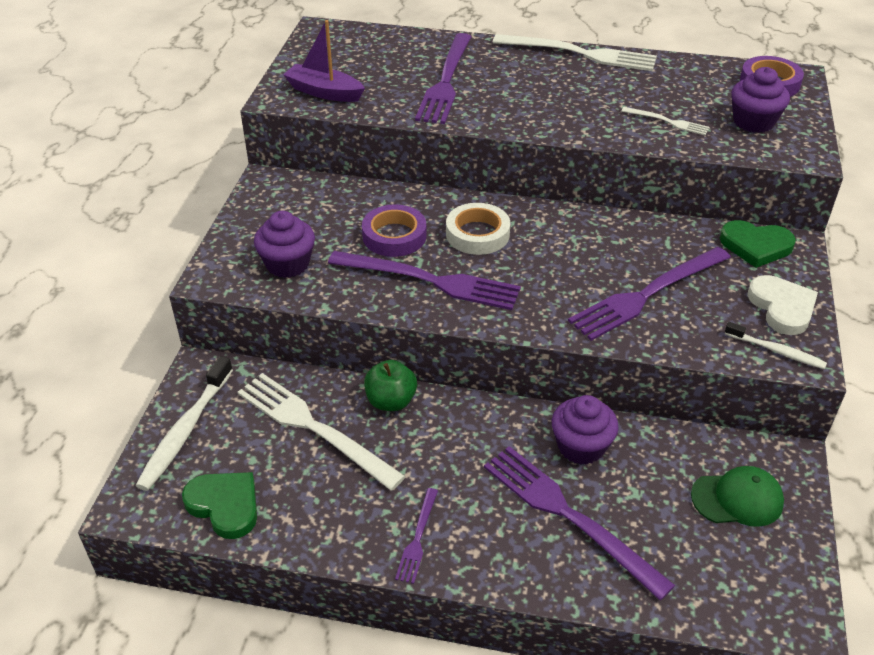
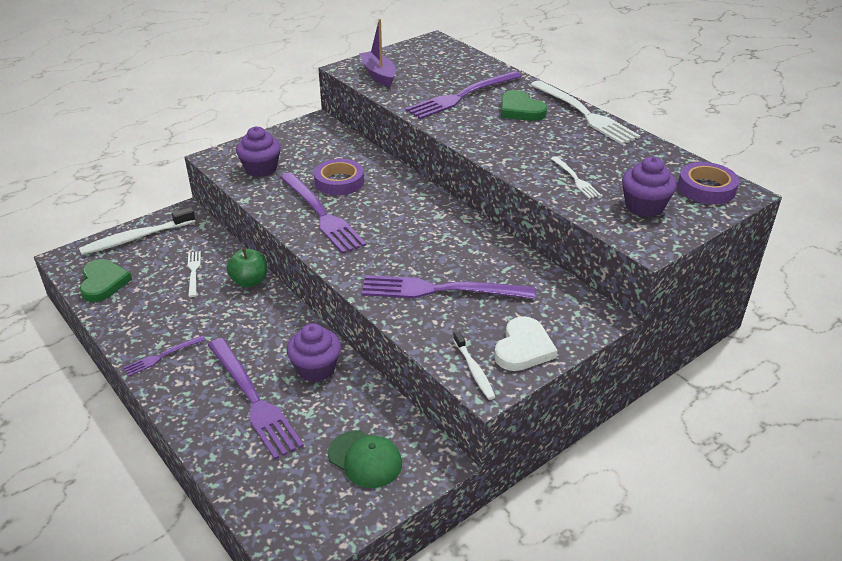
camera: 40 degrees right, 5 degrees down
(314, 428) = (193, 272): white fork -> white fork, size x0.49
(477, 234) = (389, 203): white tape -> none
(569, 516) = (253, 399): purple fork -> purple fork turned 150 degrees clockwise
(756, 246) = (569, 302): green heart -> green heart (520, 110)

